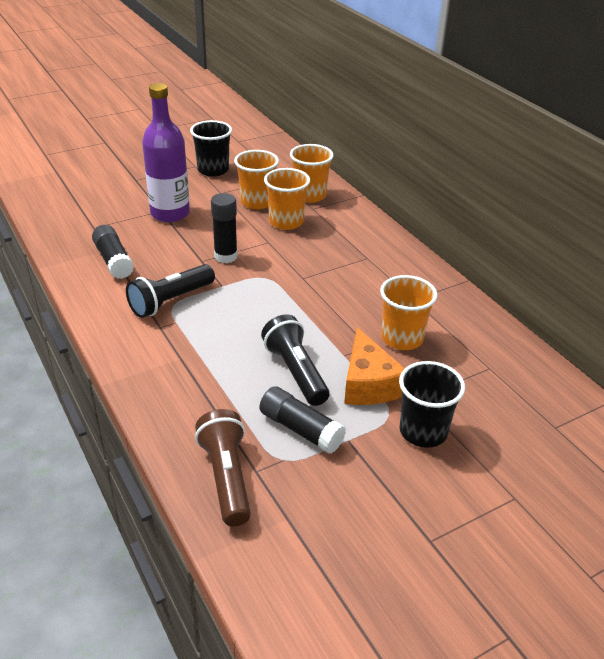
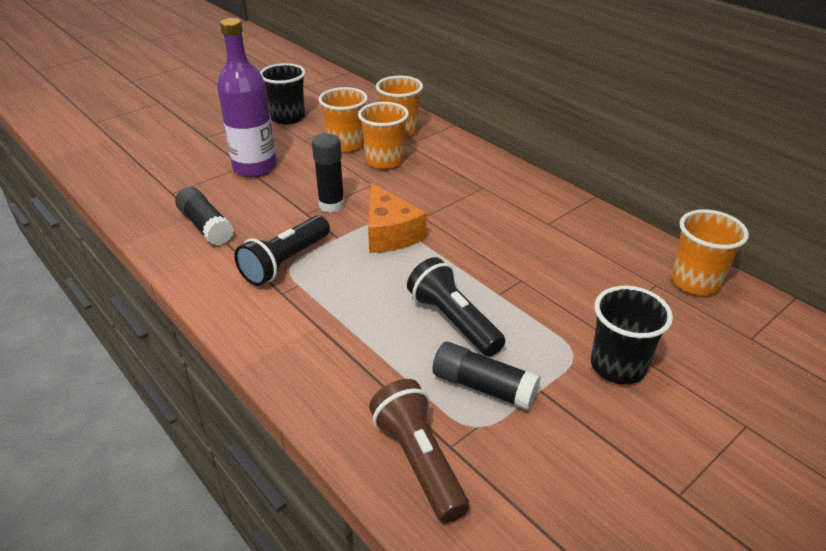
camera: 10 degrees left, 0 degrees up
(368, 384) = (538, 322): orange cheese -> orange cheese (389, 233)
(402, 338) = (553, 267): orange cup -> orange cup (695, 282)

